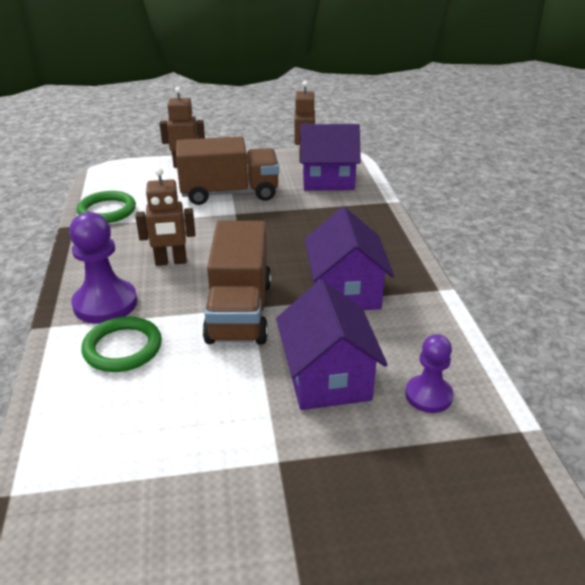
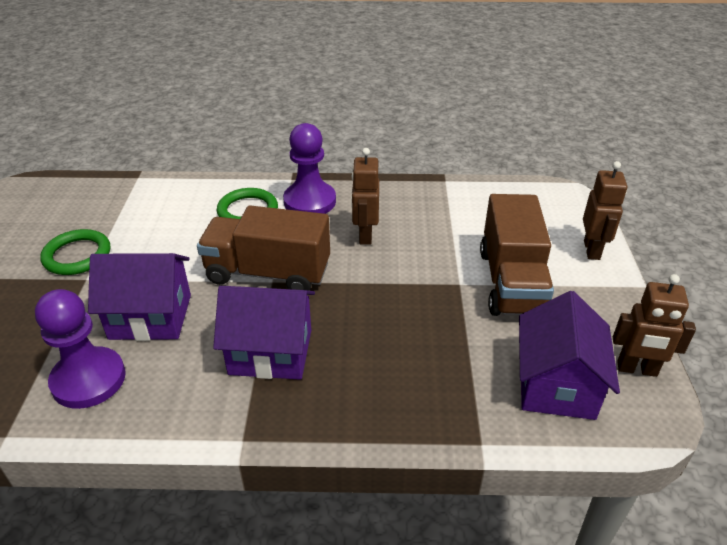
camera: 100 degrees right, 5 degrees up
(107, 211) = (473, 197): green ring -> green ring (77, 255)
(428, 395) = (88, 379): purple pawn -> purple pawn, size x1.60

